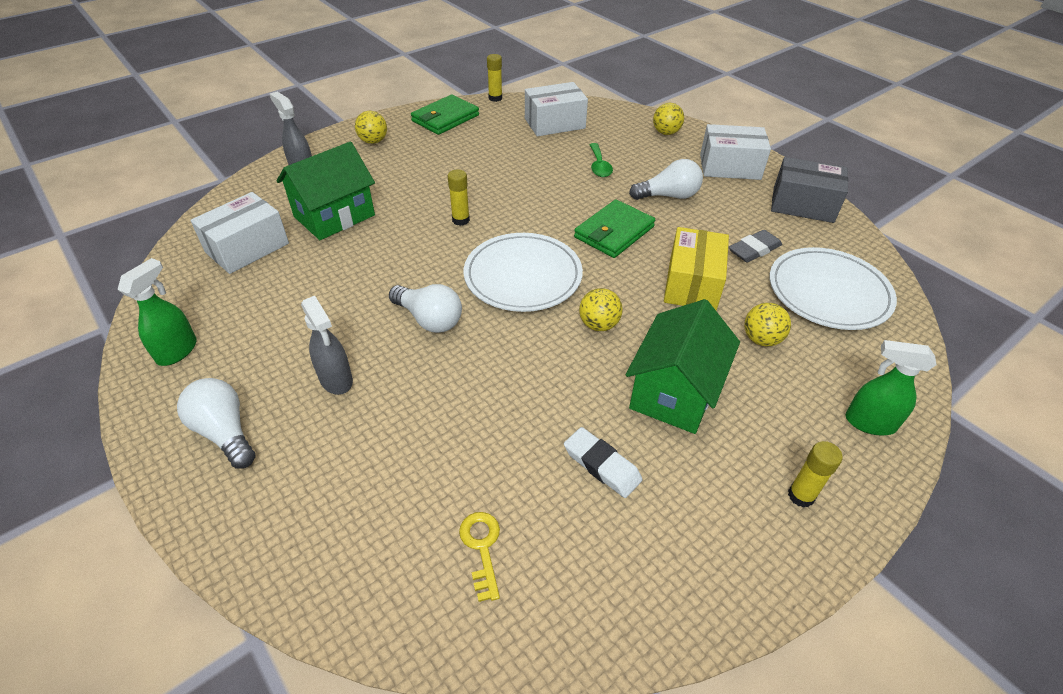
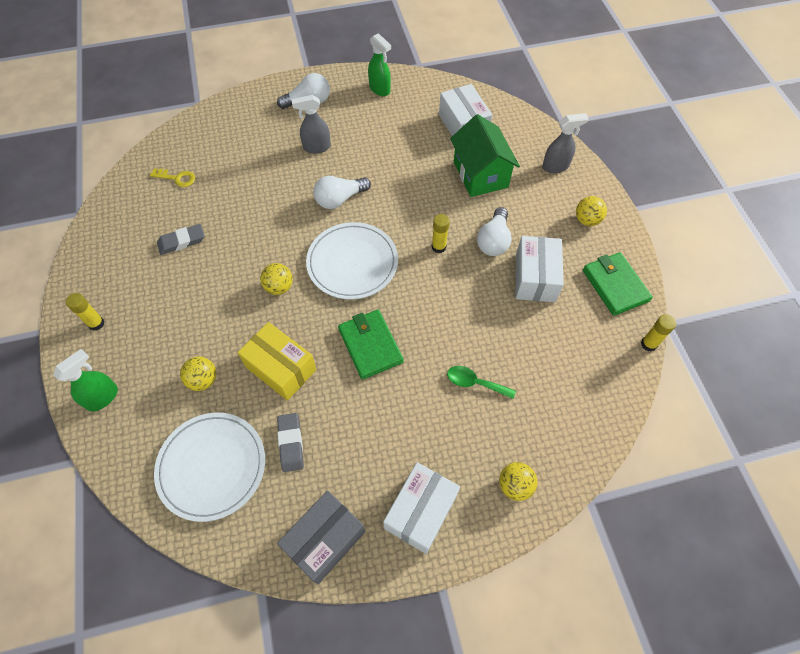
camera: 115 degrees right, 15 degrees up
(554, 123) = (573, 379): white box -> white box (535, 278)
(602, 465) = (182, 241): white eraser -> grey eraser
(668, 196) = (399, 418): white light bulb -> white light bulb (493, 241)
(674, 392) = (200, 301): green house -> none

